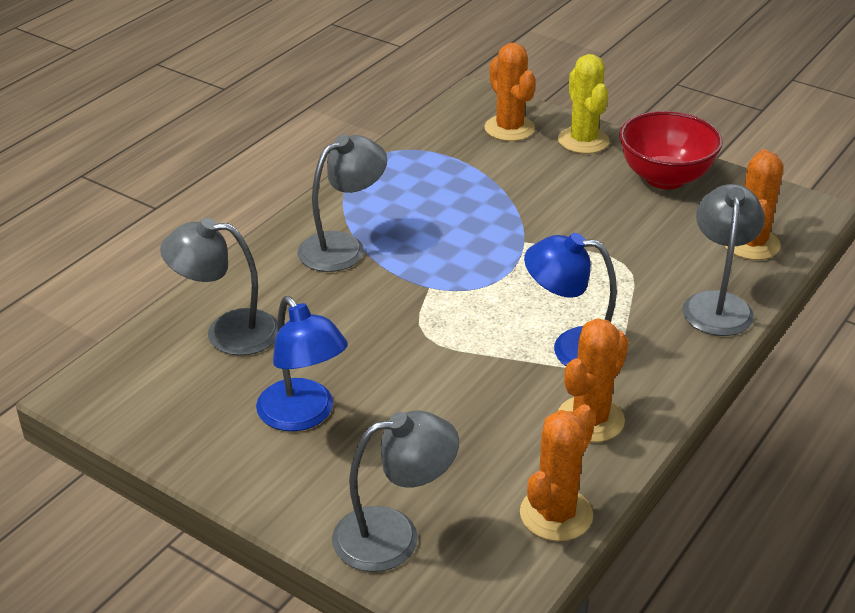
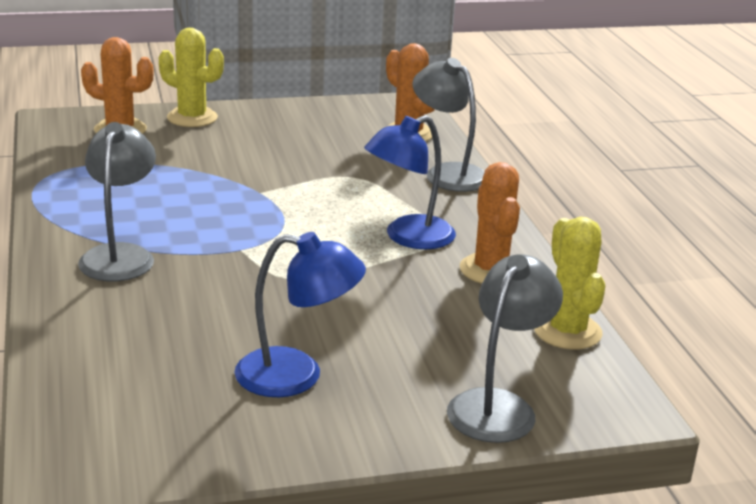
camera: 50 degrees left, 10 degrees down
(227, 332) = (125, 357): grey lamp -> none
(556, 514) = (567, 331): orange cactus -> yellow cactus
(665, 178) = (290, 119): red bowl -> none

